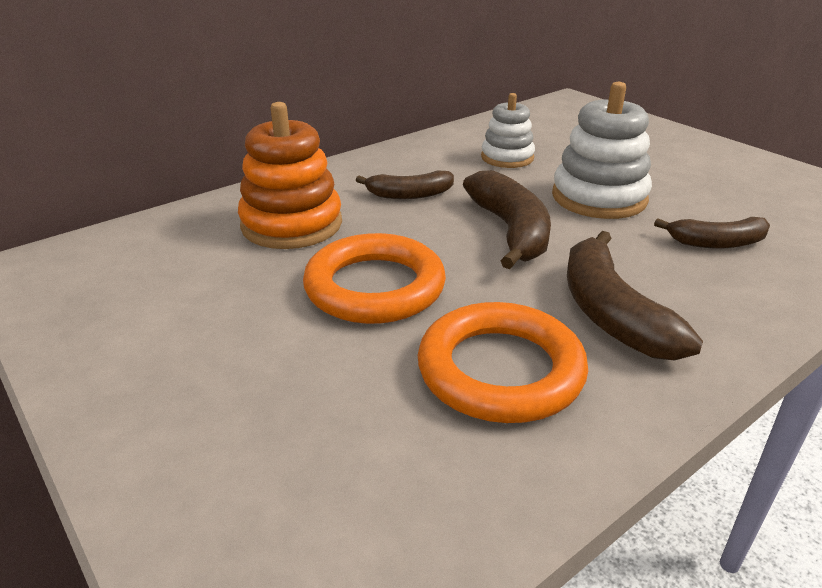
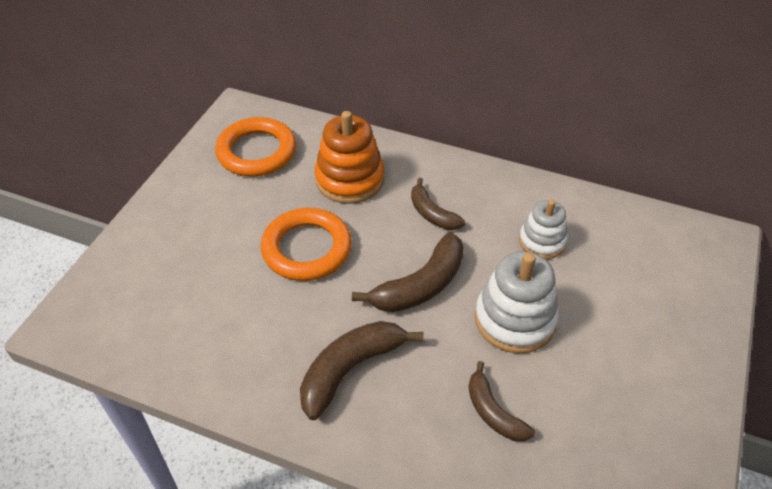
camera: 60 degrees right, 15 degrees up
(500, 370) = (261, 335): orange ring -> orange ring (256, 152)

